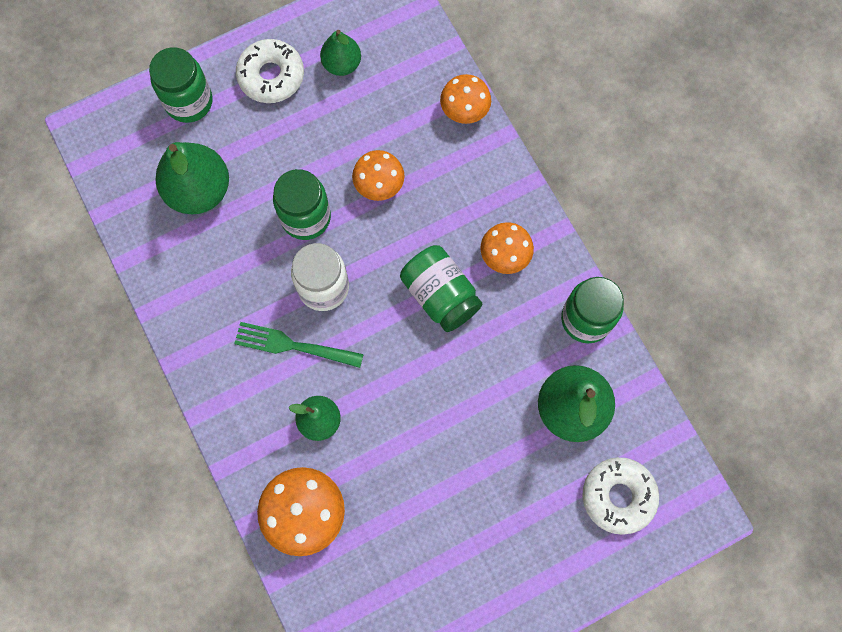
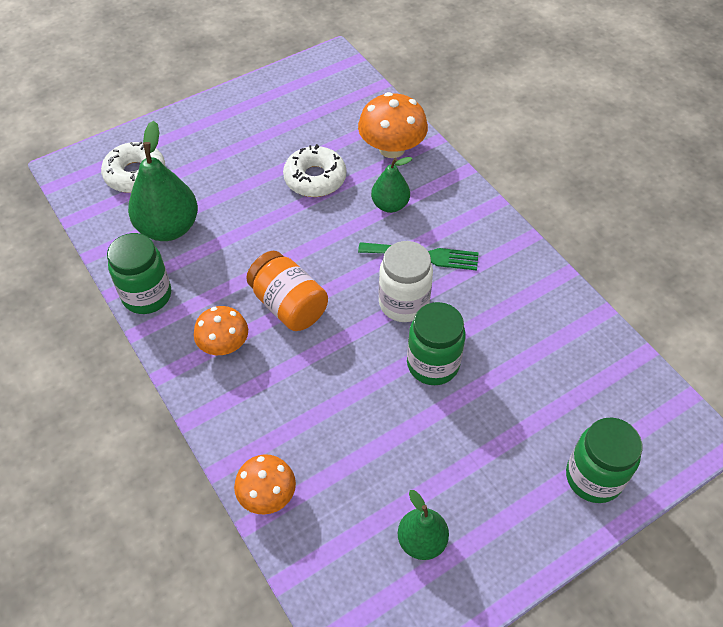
camera: 175 degrees right, 20 degrees down
(199, 190) = (551, 382): green pear -> none
(271, 76) = (505, 518): white donut -> white donut (315, 178)
(379, 184) = (360, 403): orange mushroom -> none
(440, 295) = (289, 305): green jar -> orange jar

